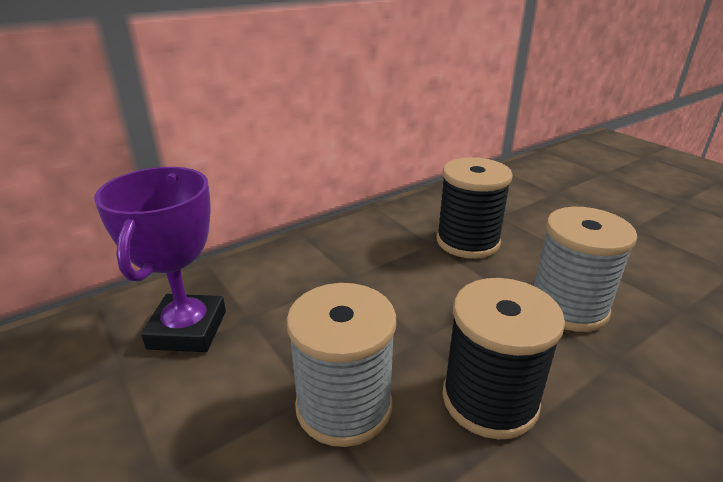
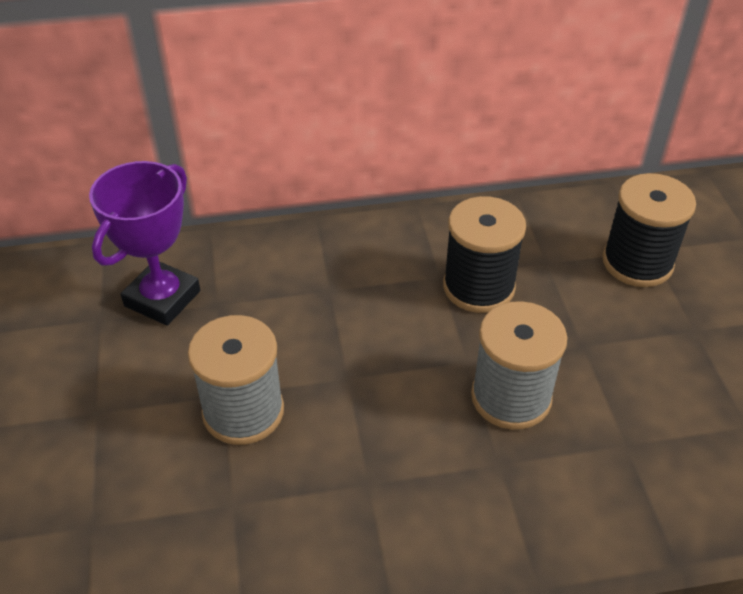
camera: 25 degrees right, 15 degrees up
(489, 399) = (359, 451): black spool -> black spool (637, 262)

